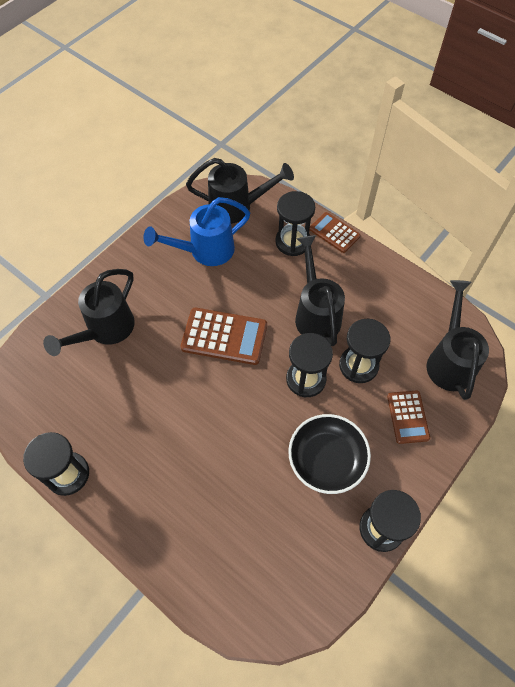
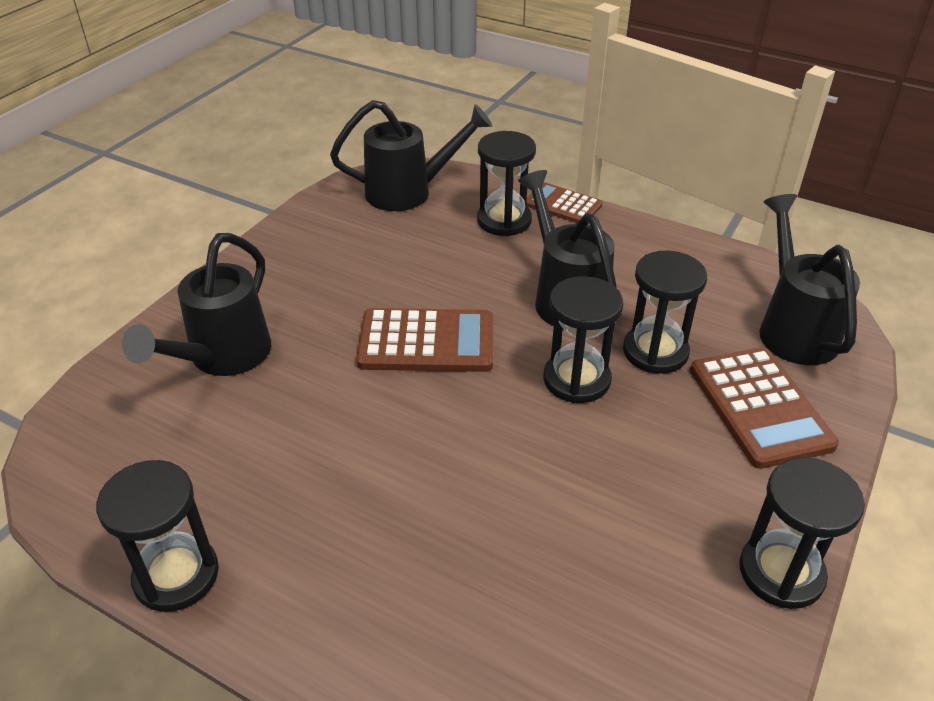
camera: 10 degrees left, 20 degrees down
(205, 251) = (371, 244): blue watering can -> none
(327, 459) = (648, 483): black bowl -> none
(408, 417) = (759, 407): brown calculator -> brown calculator, size x1.60

